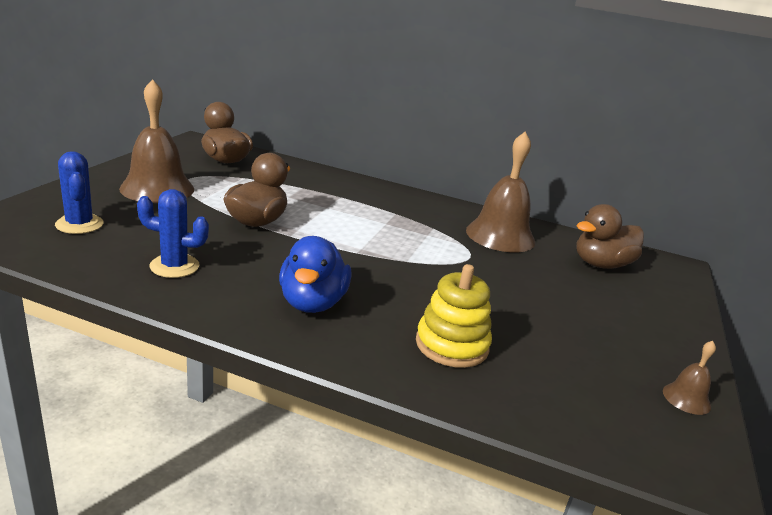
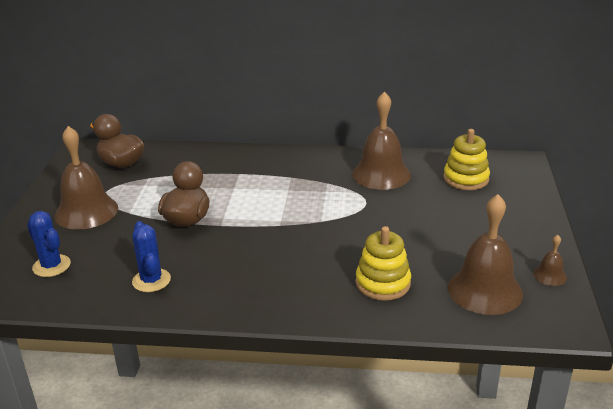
camera: 10 degrees left, 5 degrees up
(174, 266) = (151, 280): blue cactus -> blue cactus turned 75 degrees clockwise
(312, 303) = (270, 280): blue duck -> none
(588, 391) = (485, 290): none -> brown bell
(601, 264) = (466, 179): brown duck -> yellow stacking toy

